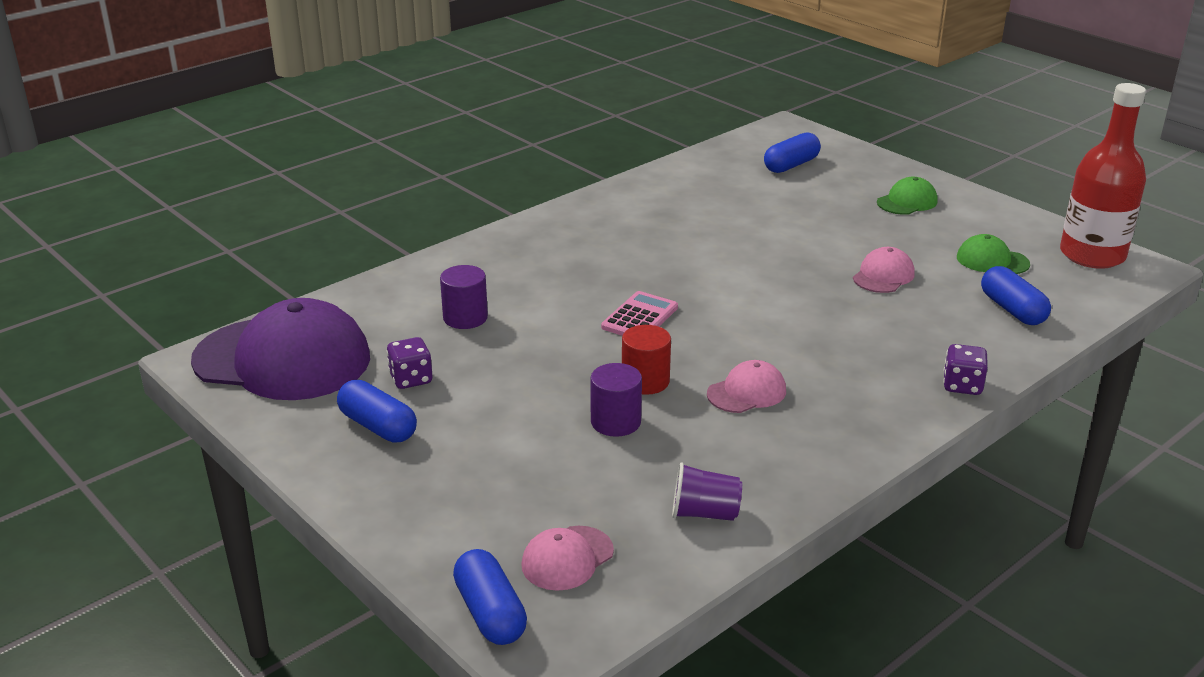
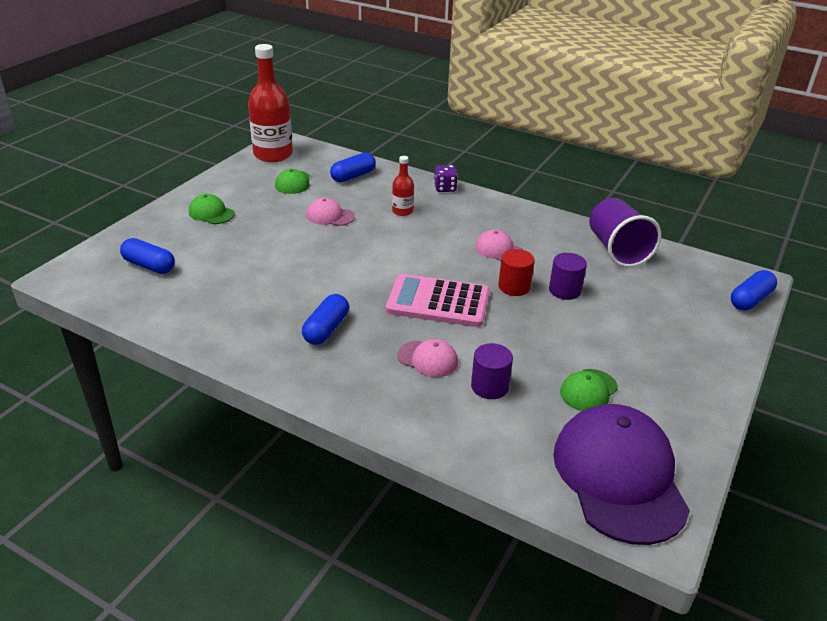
camera: 110 degrees left, 5 degrees up
(378, 426) = (652, 389): blue capsule -> blue capsule (326, 329)
(411, 379) = (588, 390): purple dice -> green cap
(567, 558) = (690, 285): pink cap -> pink cap (428, 359)
(640, 317) = (438, 302): pink calculator -> pink calculator, size x1.69
(704, 513) = (617, 250): purple cup -> purple cup, size x1.83
(887, 333) = (402, 211): none -> red bottle

